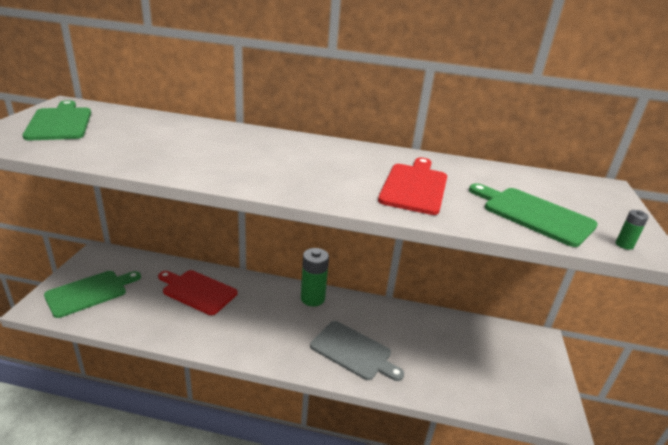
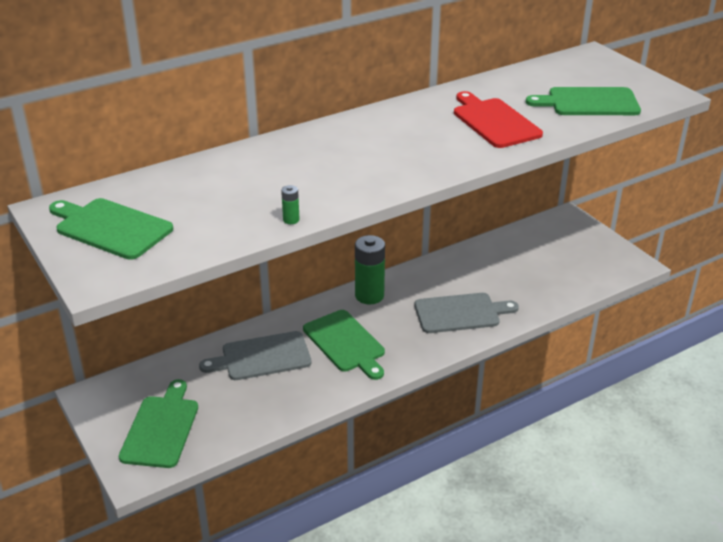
camera: 40 degrees left, 5 degrees up
(197, 291) = (262, 357): red cutting board -> grey cutting board
(252, 317) = (346, 343): none -> green cutting board
(624, 245) = (658, 97): green battery -> green battery (291, 220)

